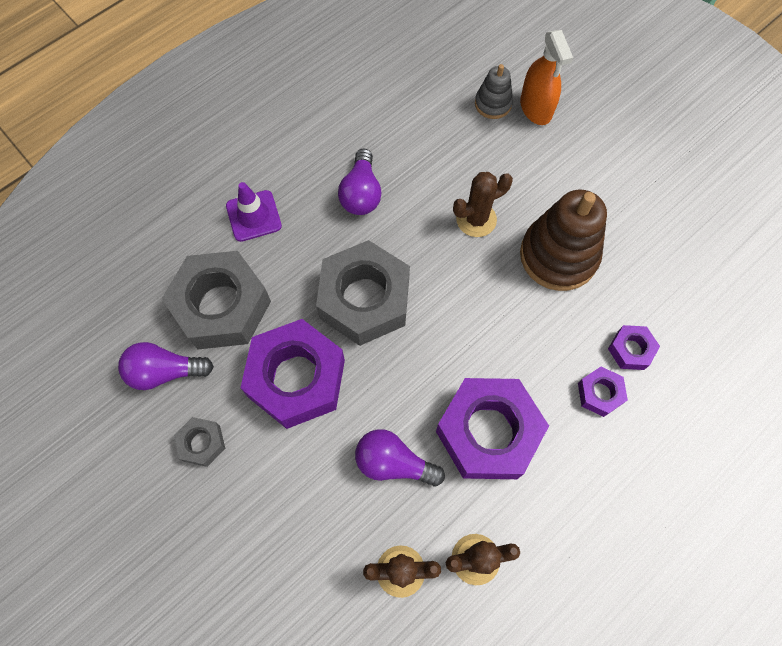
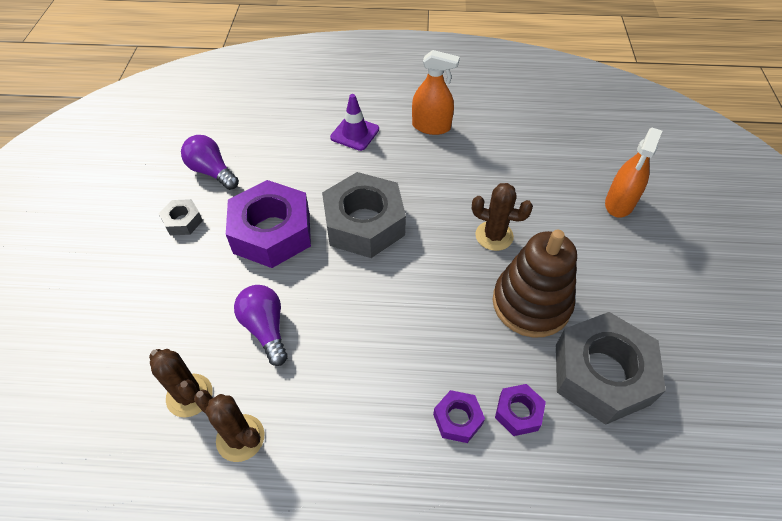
camera: 45 degrees right, 15 degrees down
(221, 306) = (280, 164): grey nut -> grey nut (601, 374)
(314, 151) = (431, 126): none -> orange spray bottle
(361, 193) = (433, 167): purple light bulb -> none
(488, 432) = (346, 368): purple nut -> none
(493, 104) = (587, 179): grey stacking toy -> none

